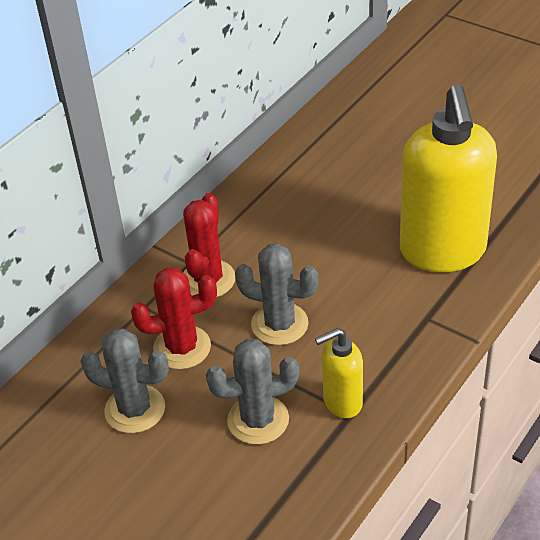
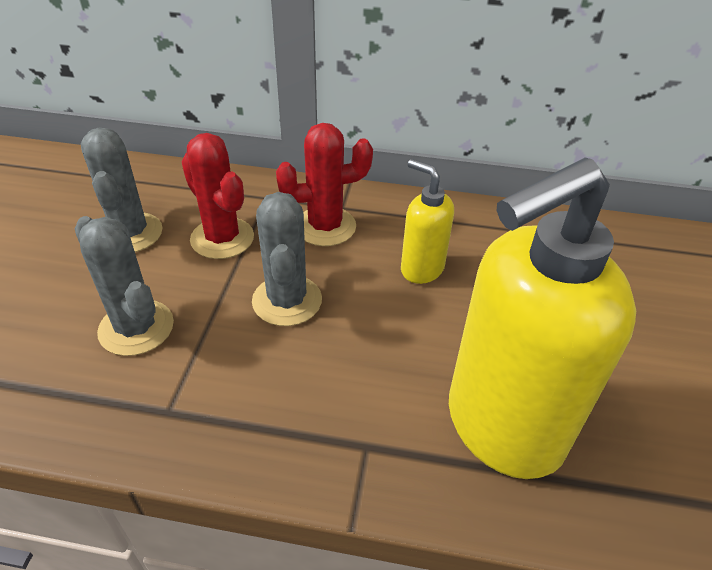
camera: 60 degrees right, 0 degrees up
(342, 402) = (183, 397): yellow soap dispenser -> yellow soap dispenser (421, 269)

